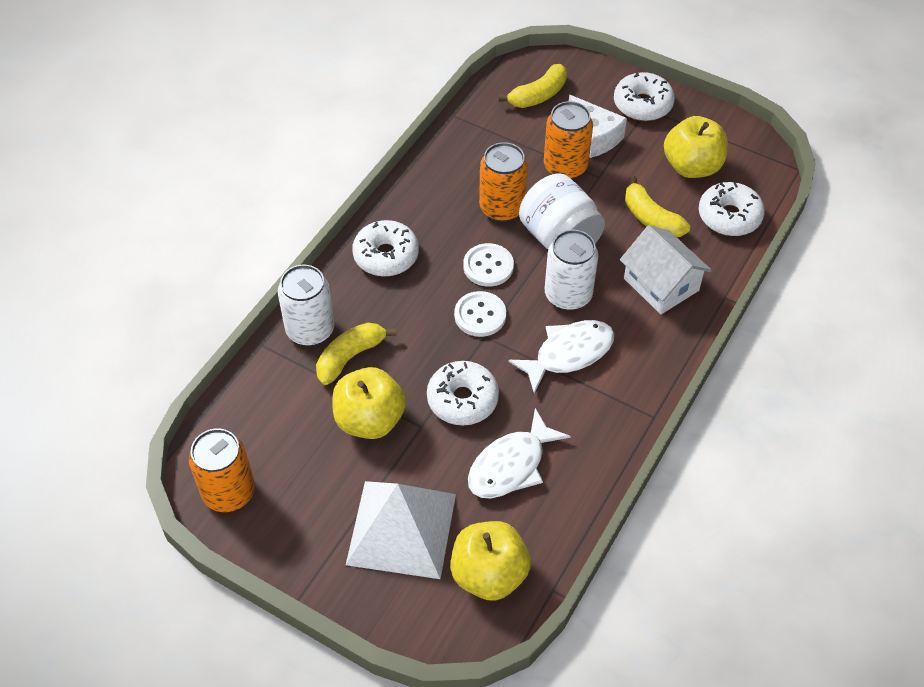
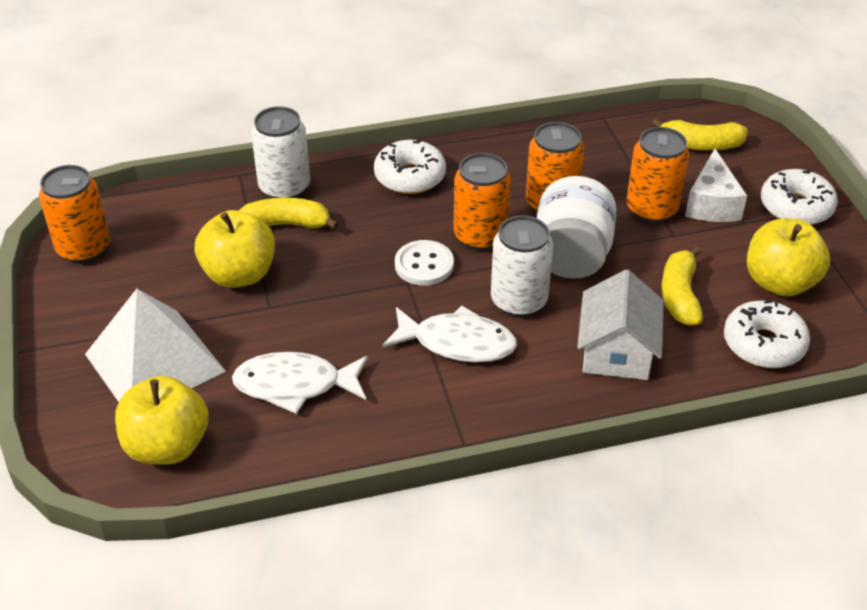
camera: 45 degrees right, 10 degrees down
(462, 399) = (325, 312): white donut -> none
(488, 266) = (480, 236): white button -> orange can

